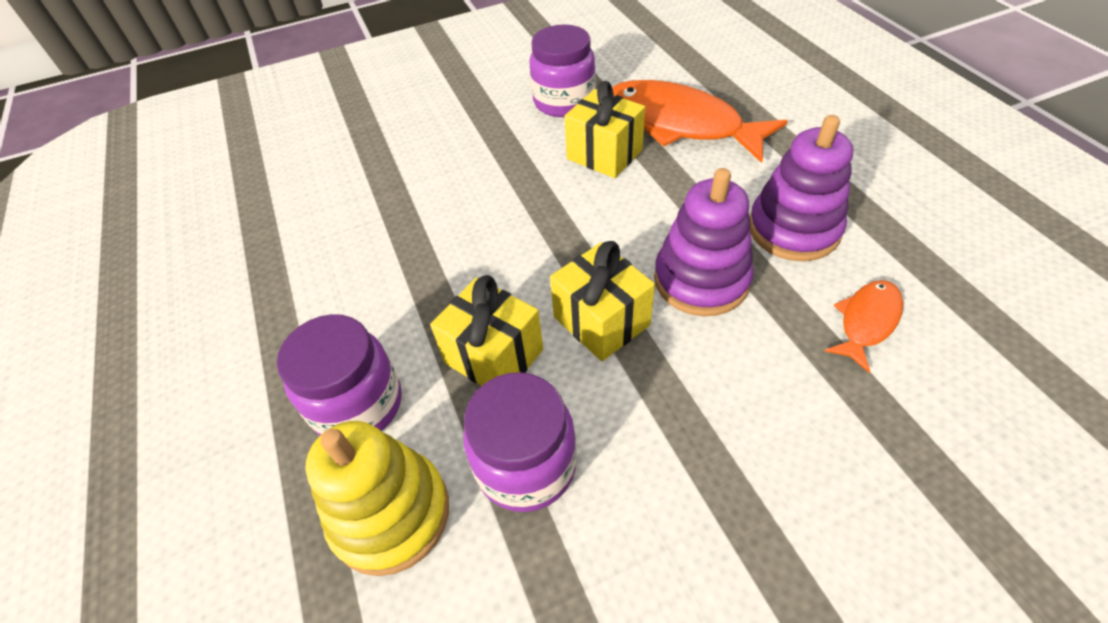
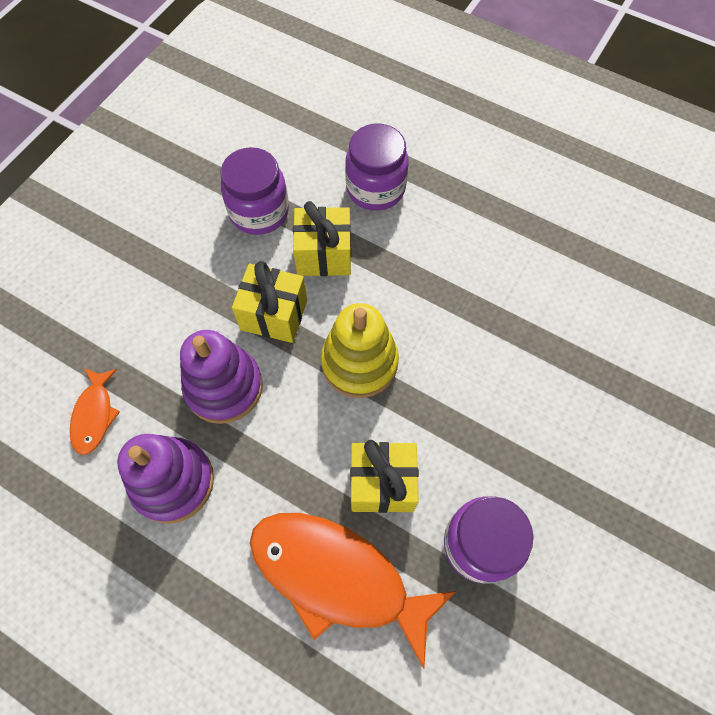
camera: 140 degrees right, 15 degrees up
(390, 514) = (308, 158): yellow stacking toy -> yellow stacking toy (359, 362)
(680, 124) = (337, 577): orange fish -> orange fish turned 150 degrees counterclockwise

